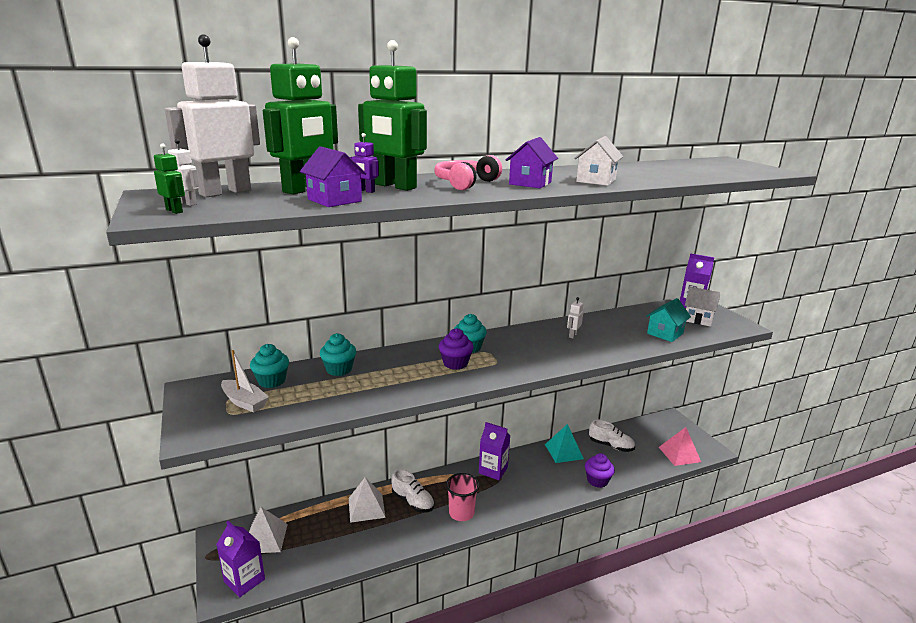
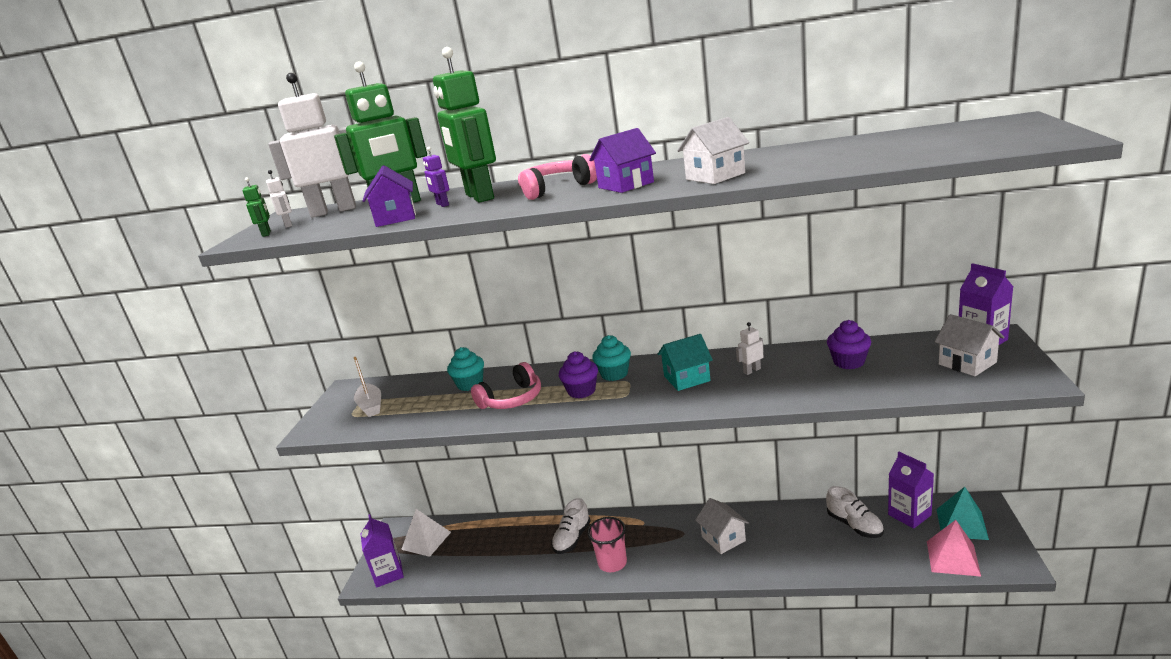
camera: 35 degrees right, 0 degrees up
(271, 381) = (407, 389): turquoise cupcake -> none
(366, 507) = (526, 533): white pyramid -> none
(397, 377) = (512, 399): none -> pink headphones
(412, 502) = (572, 538): white shoe -> white shoe turned 45 degrees clockwise
(493, 470) = (680, 524): purple carton -> purple carton (909, 515)
(532, 474) = (723, 538): none -> white house
(563, 451) = (783, 519): turquoise pyramid -> turquoise pyramid (961, 524)
(597, 481) = (800, 565): purple cupcake -> purple cupcake (849, 362)
(665, 333) = (886, 380): turquoise house -> turquoise house (686, 378)

